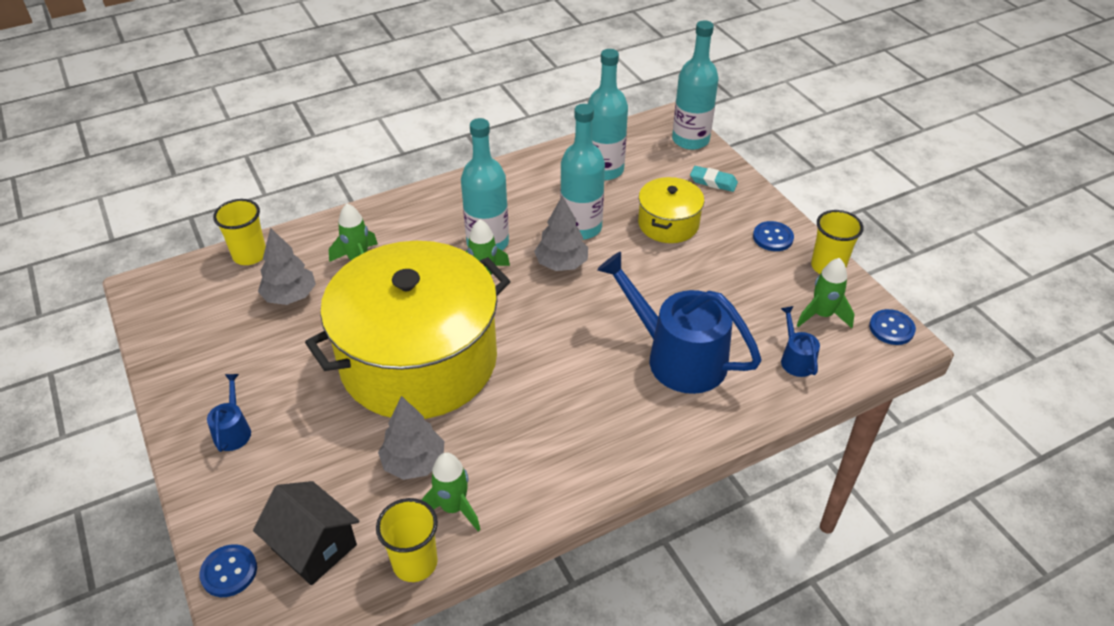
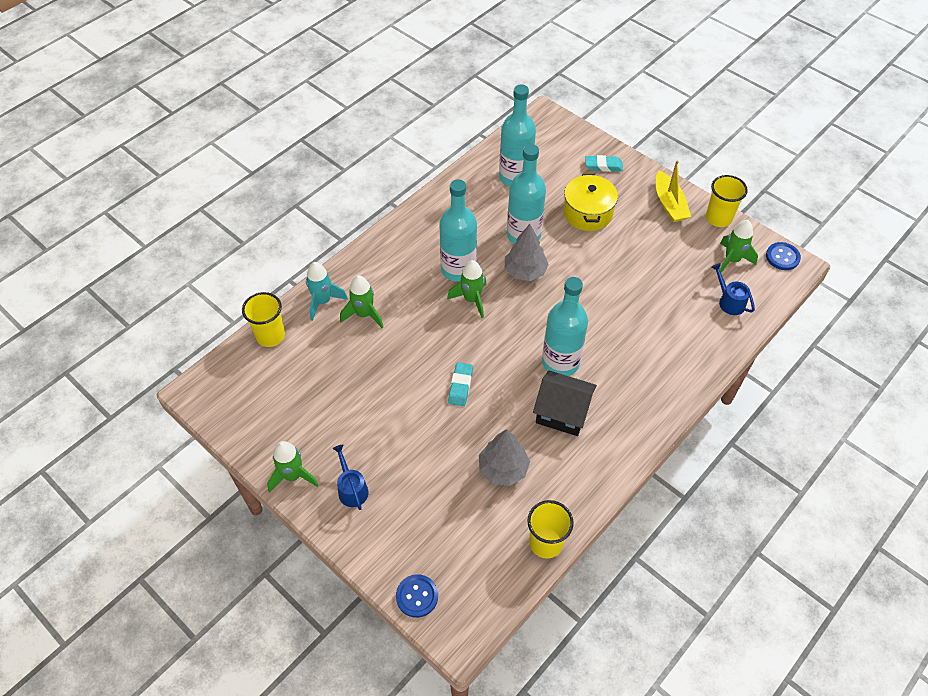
camera: 20 degrees left, 10 degrees up
(290, 296) = (327, 362): grey tree -> none
(314, 546) = (467, 556): black house -> black house (562, 413)
(324, 237) = (323, 301): none -> turquoise rocket
(419, 360) = (460, 386): yellow pot -> turquoise eraser
(453, 508) = (550, 493): green rocket -> green rocket (293, 476)
(677, 357) = (648, 325): blue watering can -> none
(690, 140) = (568, 131): turquoise bottle -> turquoise bottle (560, 362)
(773, 237) = (669, 204): blue button -> yellow boat

